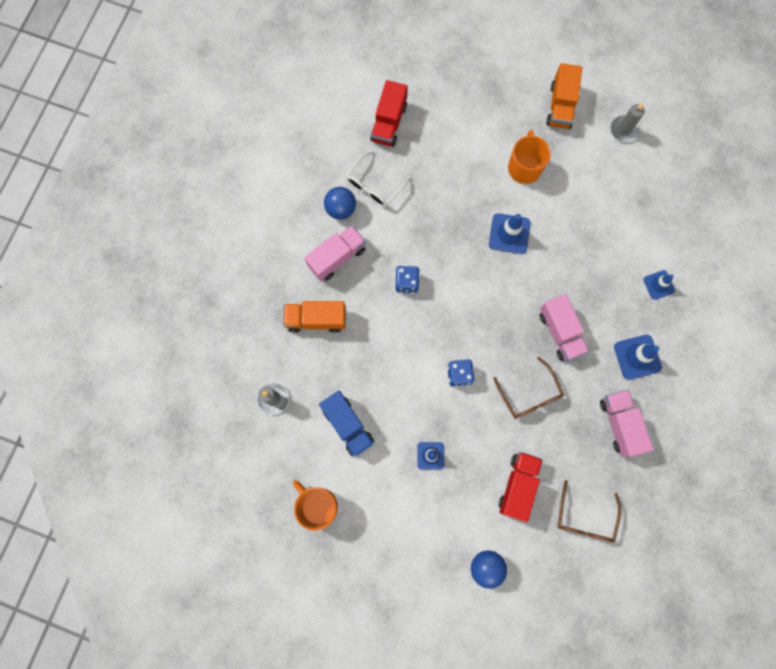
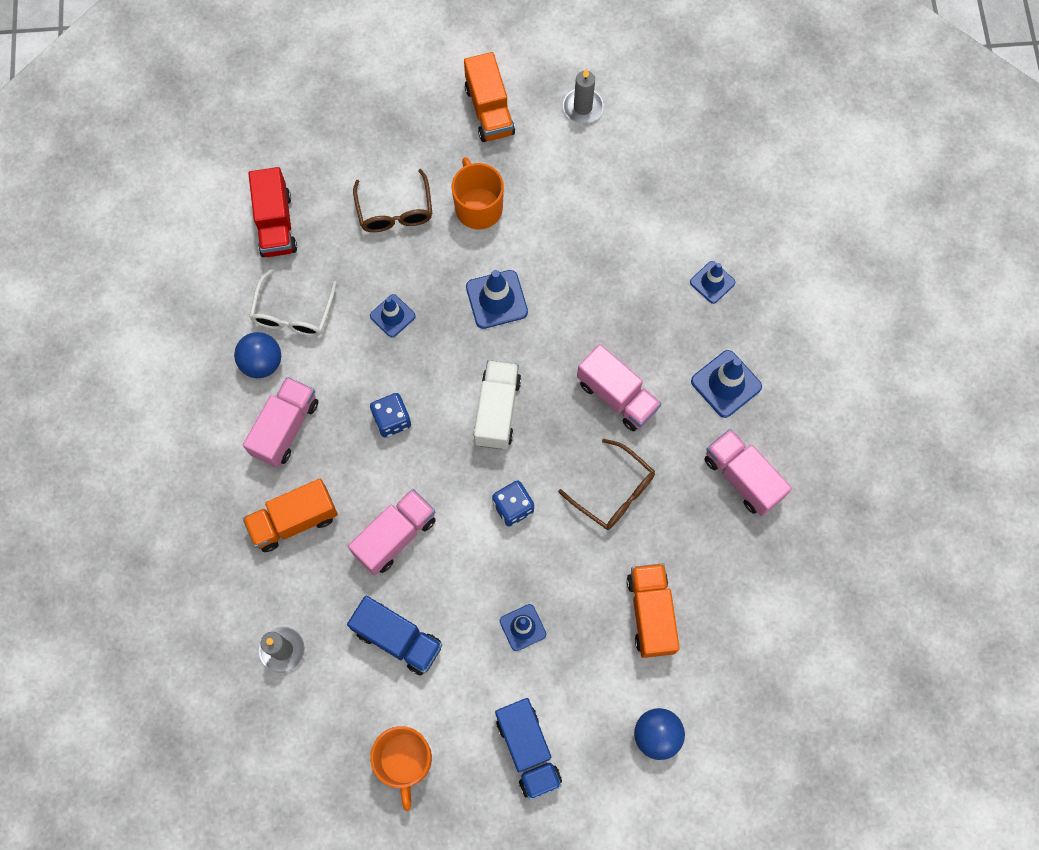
camera: 25 degrees left, 5 degrees down
(318, 505) = (405, 761): orange mug -> orange mug turned 120 degrees counterclockwise
(375, 359) = (395, 536): none -> pink truck
(398, 536) = (528, 750): none -> blue truck
(437, 215) = (392, 316): none -> blue traffic cone
(477, 307) = (497, 411): none -> white truck
(518, 486) = (650, 614): red truck -> orange truck
(584, 518) = (751, 615): brown glasses -> brown glasses (395, 211)

